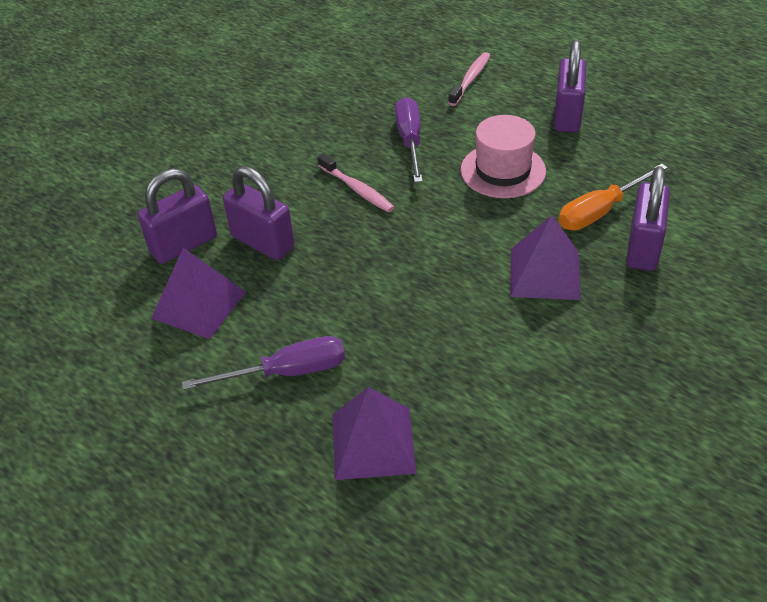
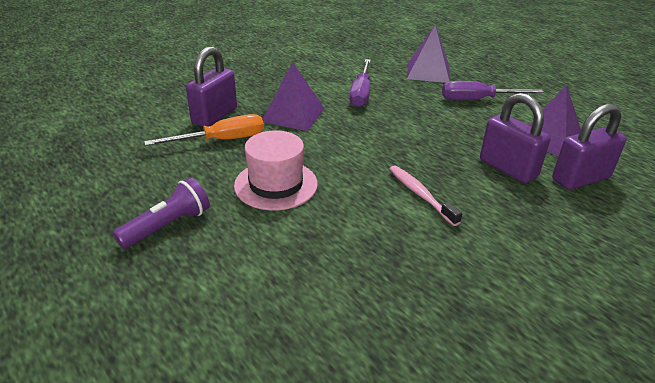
camera: 170 degrees left, 10 degrees down
(410, 141) = (353, 233): purple screwdriver -> purple screwdriver (361, 93)
(470, 79) = (238, 308): pink toothbrush -> none
(567, 116) = (168, 226): purple padlock -> purple flashlight

